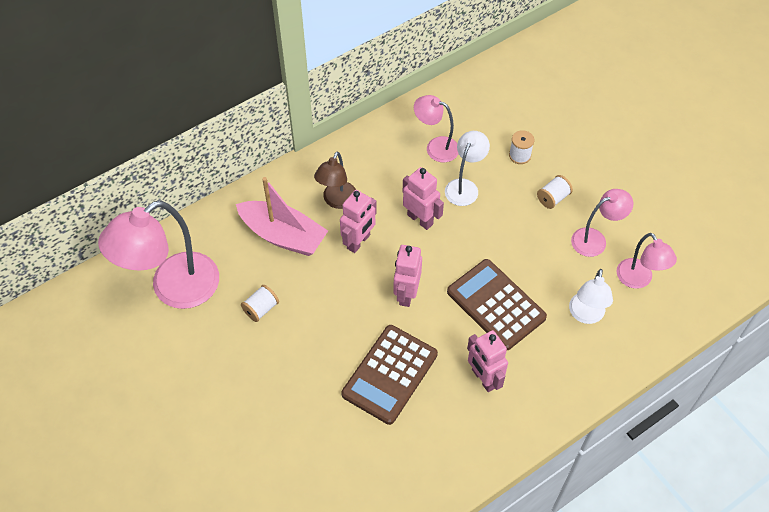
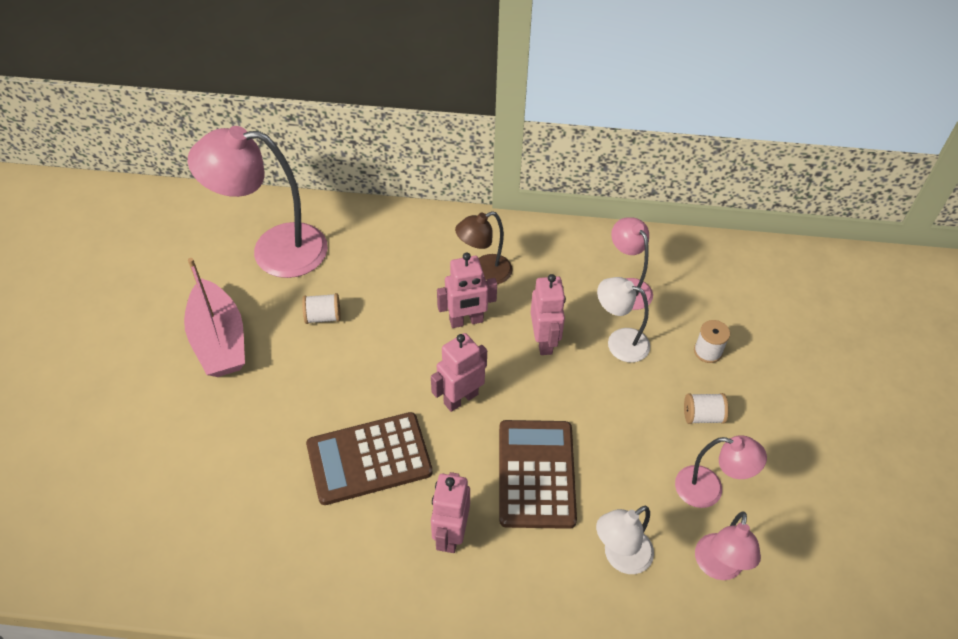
camera: 40 degrees right, 5 degrees down
(283, 236) = (406, 269): pink boat -> pink boat (219, 340)
(464, 187) = (619, 342): white lamp -> white lamp turned 135 degrees counterclockwise

